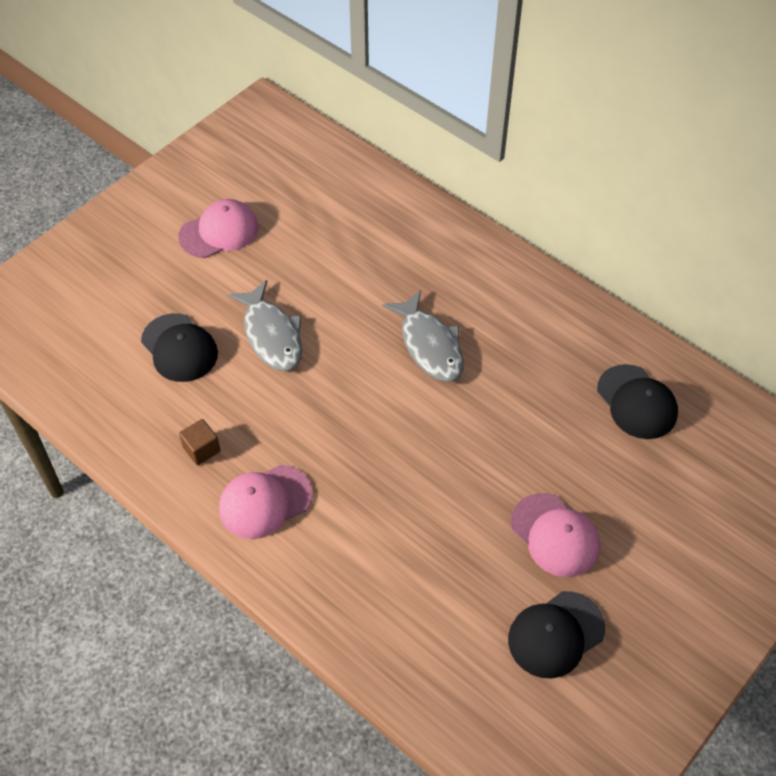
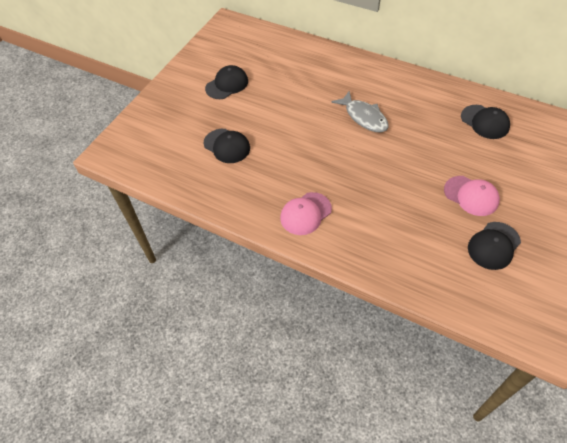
camera: 10 degrees left, 0 degrees up
(201, 449) = (259, 194): brown cube -> none
(219, 232) = (227, 84): pink cap -> black cap
(271, 335) = (276, 129): grey fish -> none

